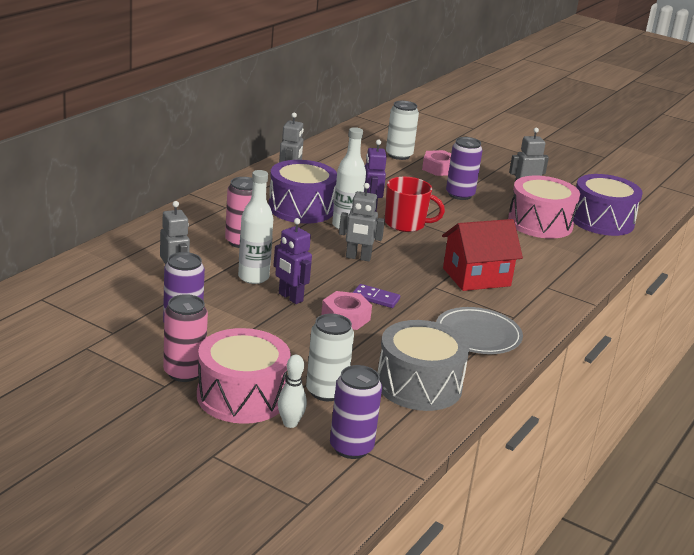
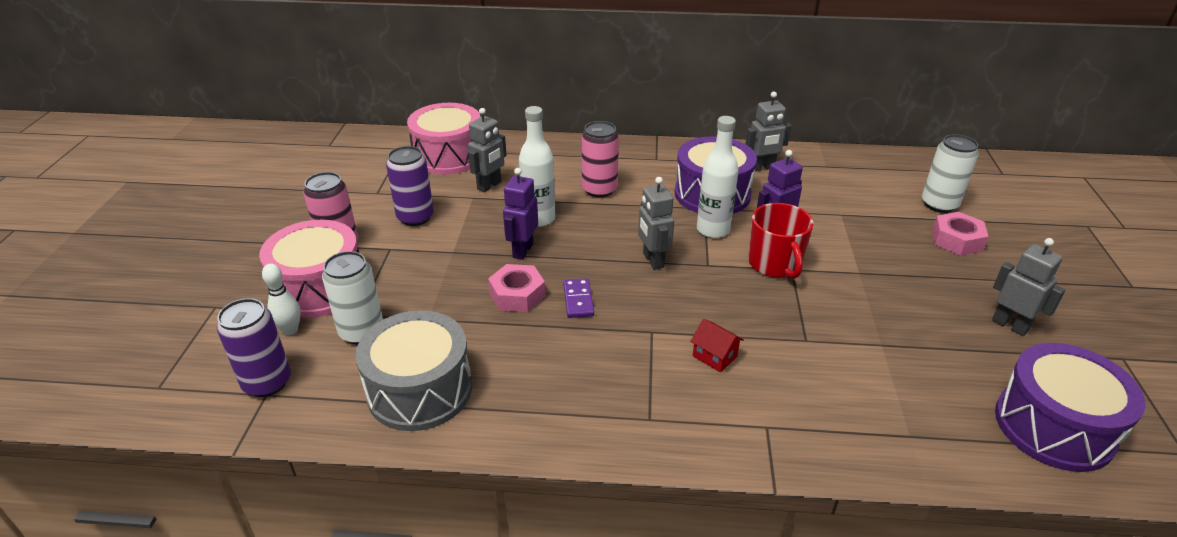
camera: 65 degrees right, 10 degrees up
(460, 195) = (913, 277): purple can -> none
(476, 277) = (714, 356): red house -> red house, size x0.46
(478, 335) = (571, 402): grey plate -> none
(540, 223) = (943, 366): pink drum -> pink drum (448, 156)

